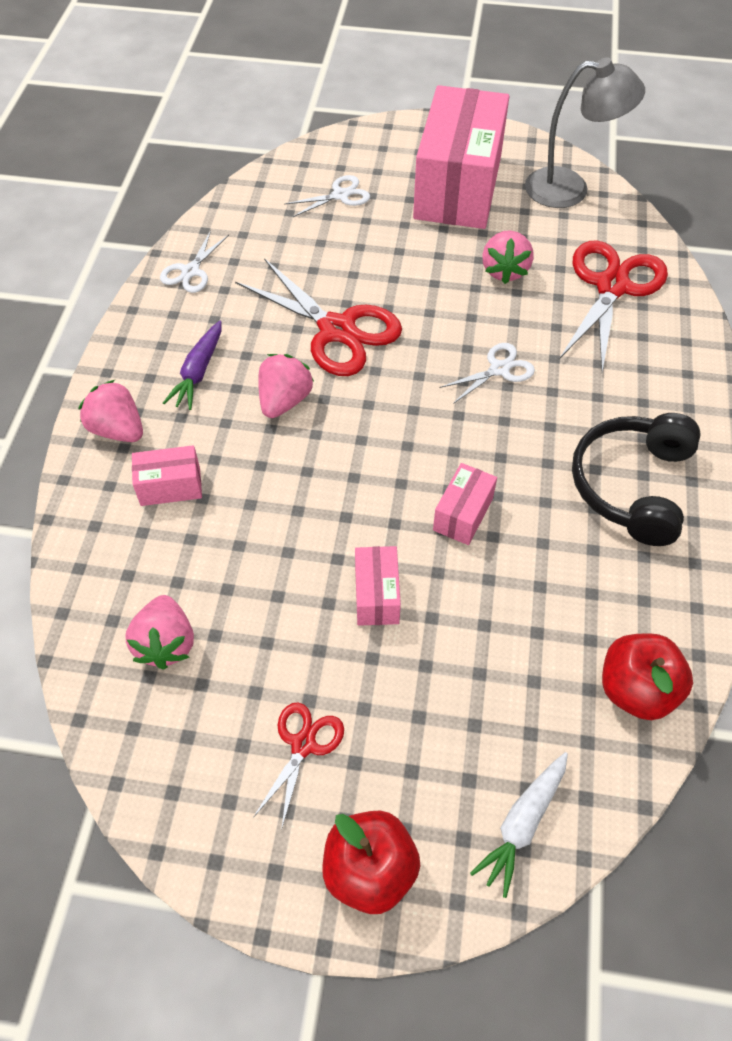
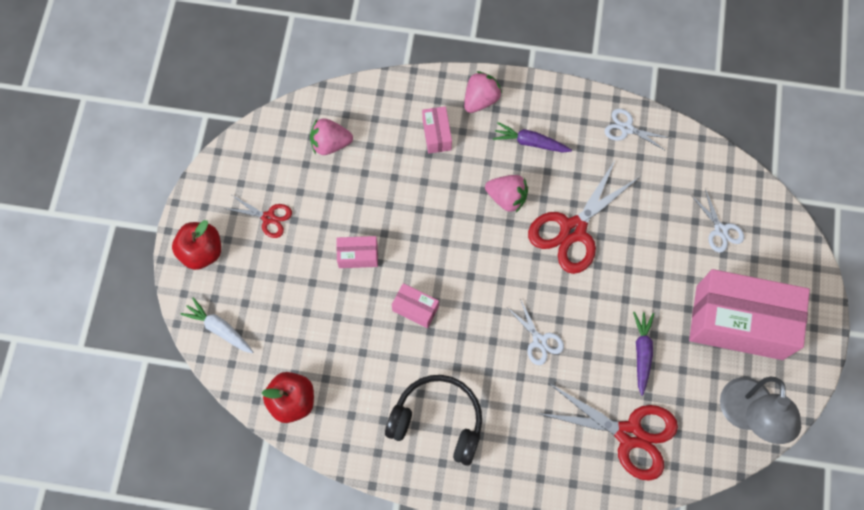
camera: 90 degrees right, 15 degrees up
(504, 270) = (642, 353): pink strawberry -> purple carrot

